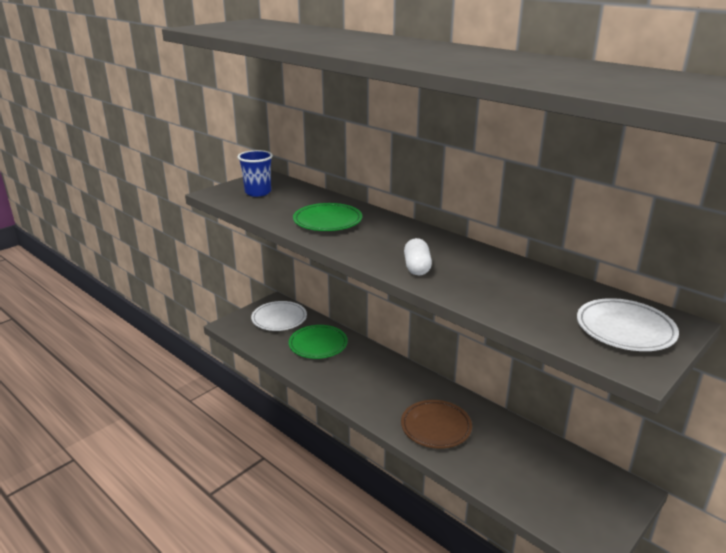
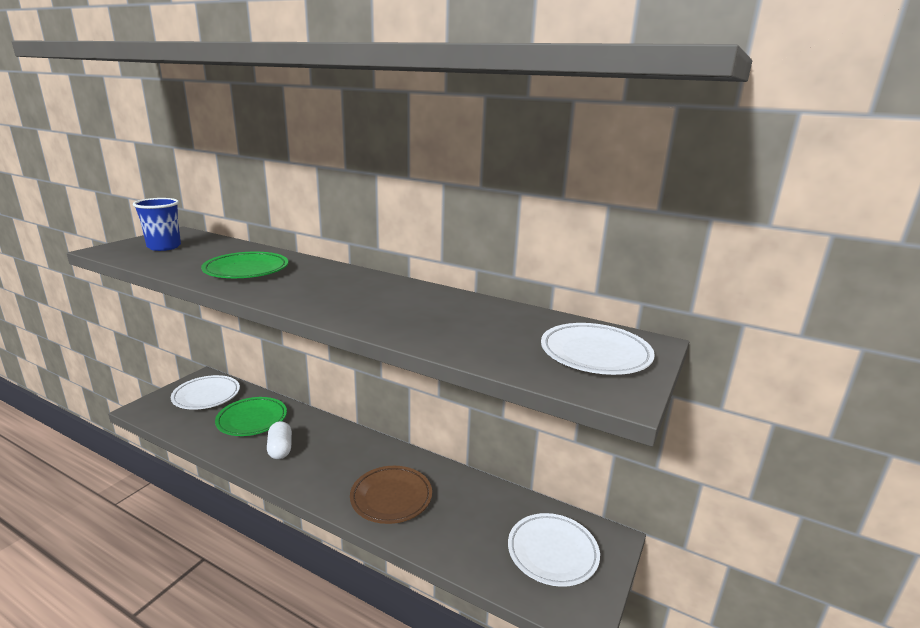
camera: 15 degrees left, 5 degrees down
(417, 267) = (352, 309): white capsule -> white capsule (280, 449)
(575, 493) = (552, 552): none -> white plate

